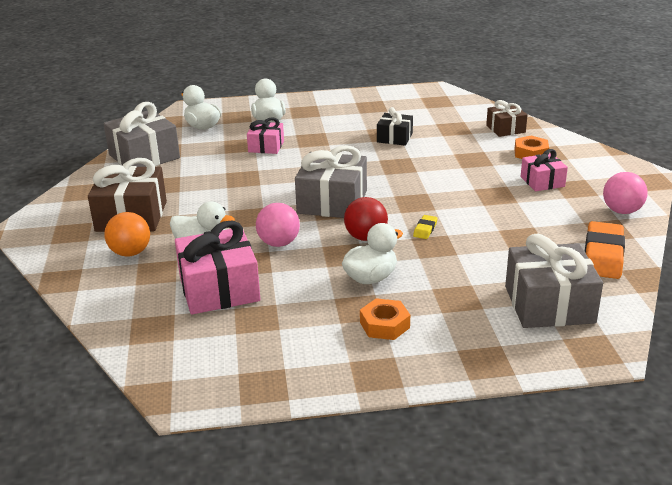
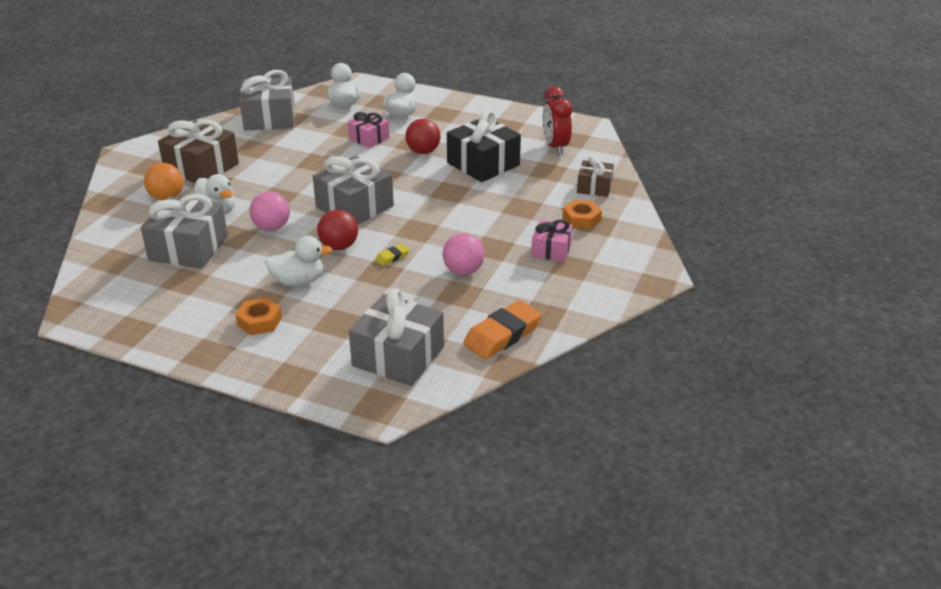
camera: 30 degrees right, 5 degrees up
(219, 289) = (188, 248): pink gift -> grey gift
(330, 143) = (423, 152): none -> red ball
(394, 138) = (483, 164): black gift -> black gift, size x1.74
(433, 110) = (555, 147): none -> red clock
(621, 211) = (580, 303): pink ball -> pink ball (463, 271)

